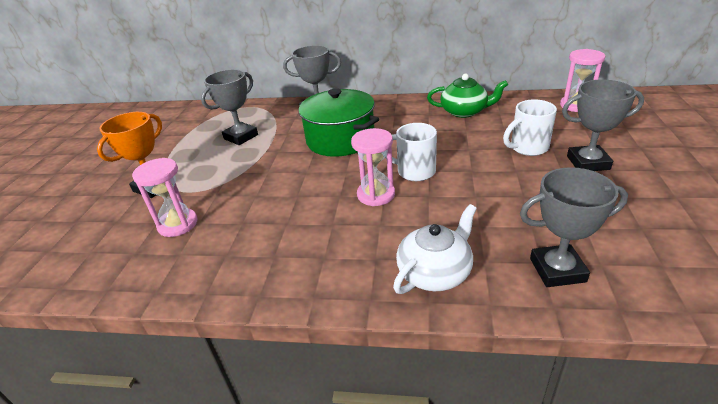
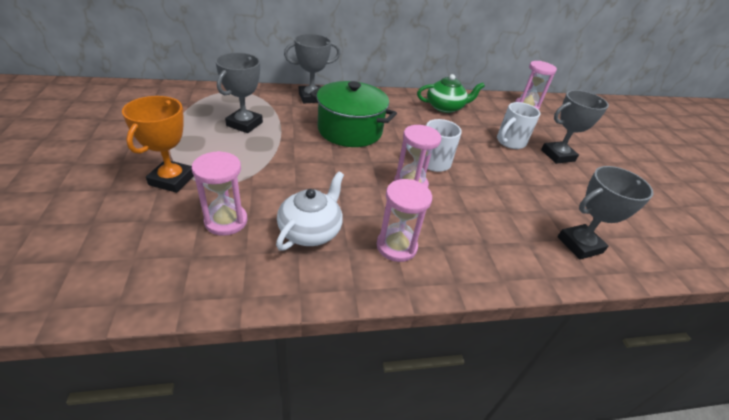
camera: 25 degrees left, 5 degrees up
(325, 257) = (396, 246): none -> pink hourglass
(435, 272) = (495, 254): white teapot -> white teapot (311, 230)

